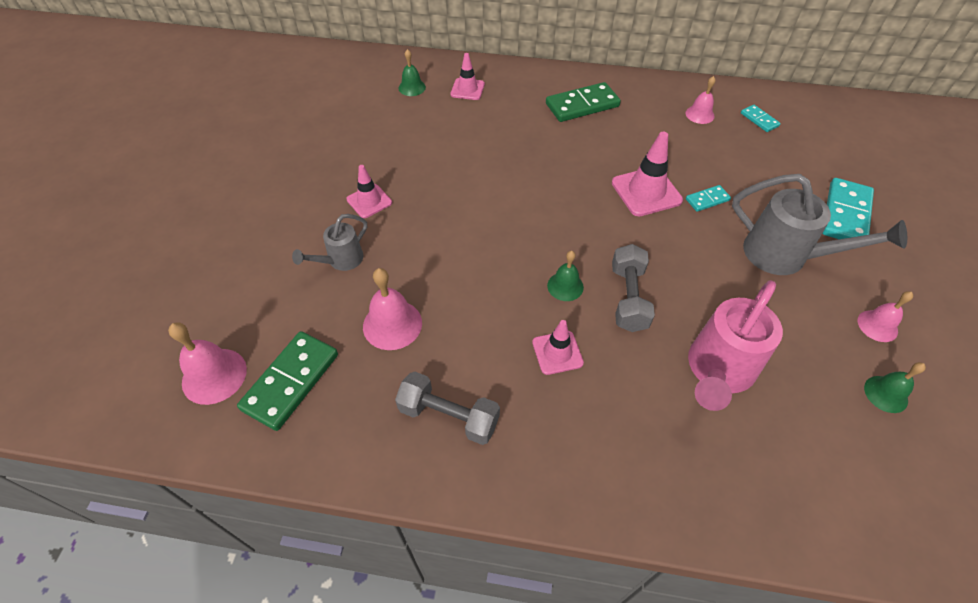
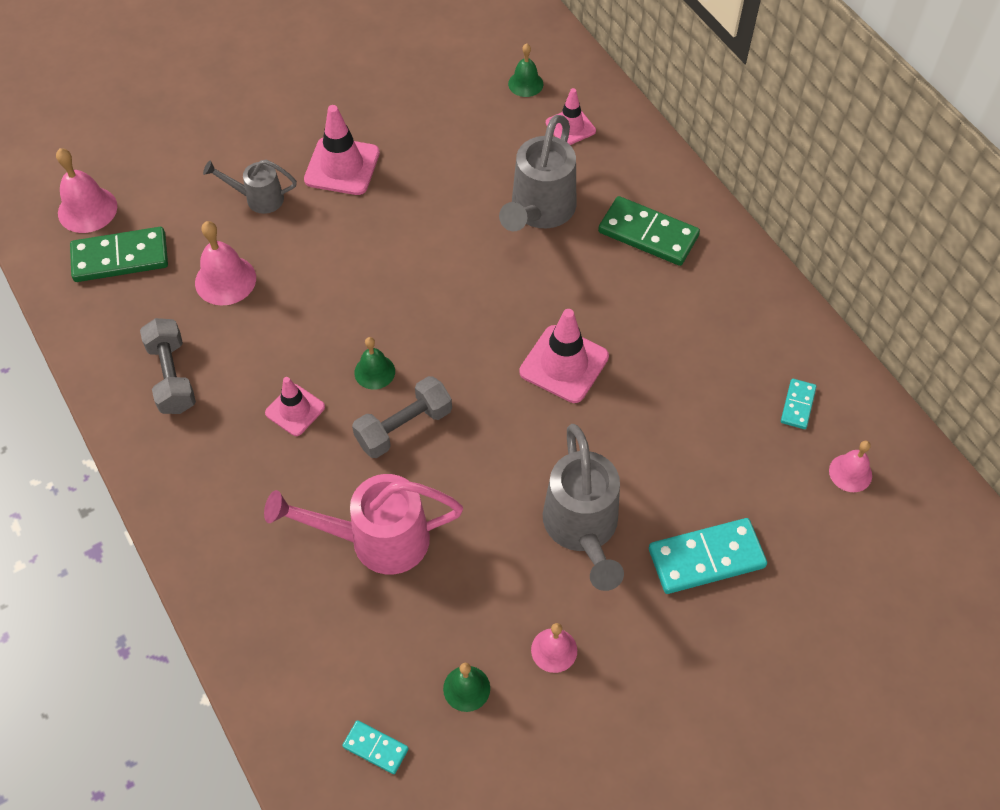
camera: 50 degrees right, 5 degrees up
(369, 201) = (342, 166): pink traffic cone -> pink traffic cone, size x1.58
(516, 136) = (539, 211): none -> grey watering can
(699, 114) = (746, 345): pink bell -> pink bell (850, 473)
(707, 200) = (604, 422): turquoise domino -> turquoise domino (375, 748)

